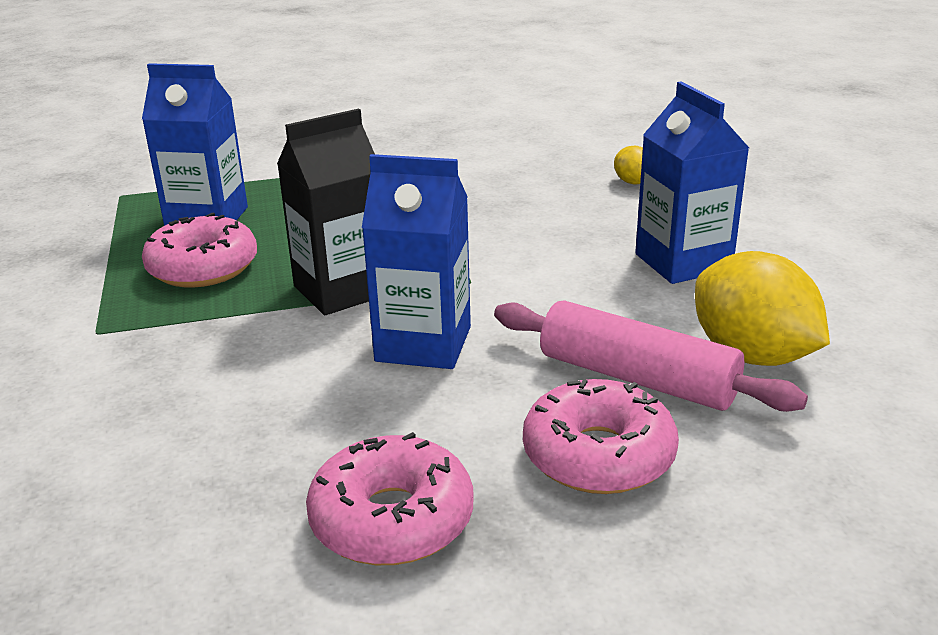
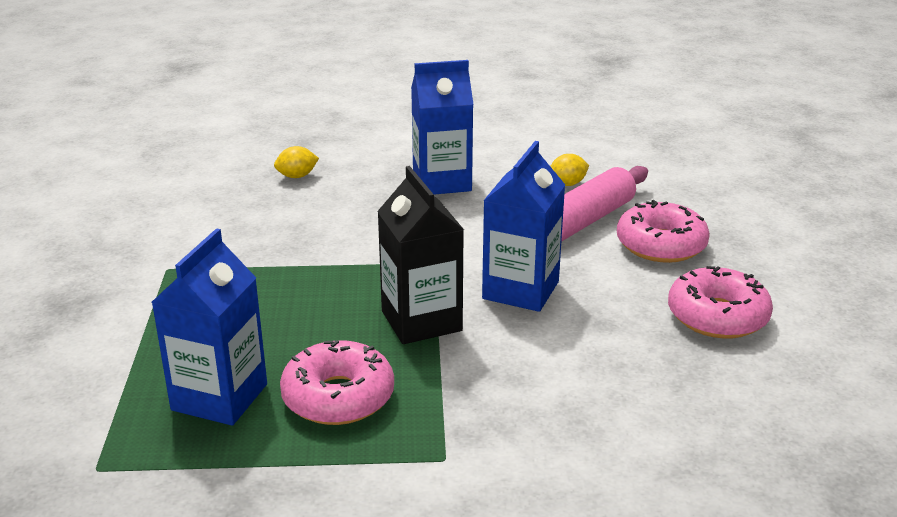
camera: 80 degrees left, 0 degrees up
(752, 355) = (567, 184): yellow lemon -> yellow lemon, size x0.48

